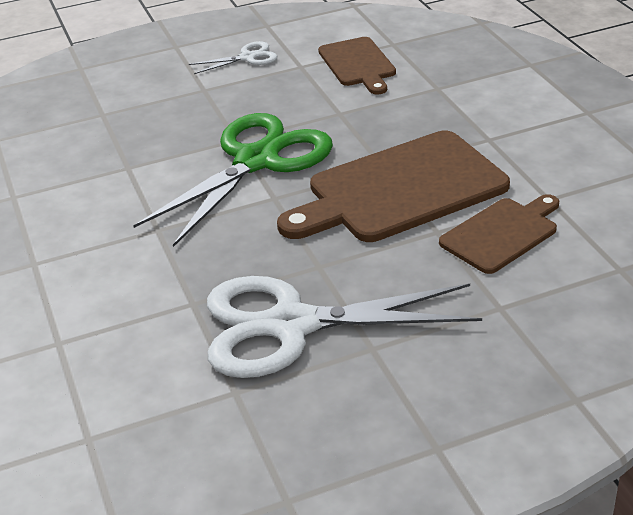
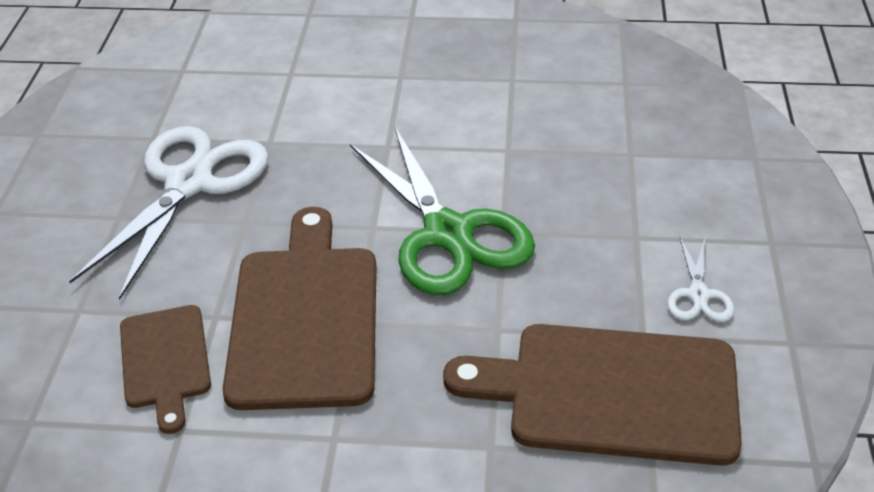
camera: 115 degrees right, 5 degrees up
(358, 64) = (611, 392): brown cutting board -> brown cutting board, size x1.77

